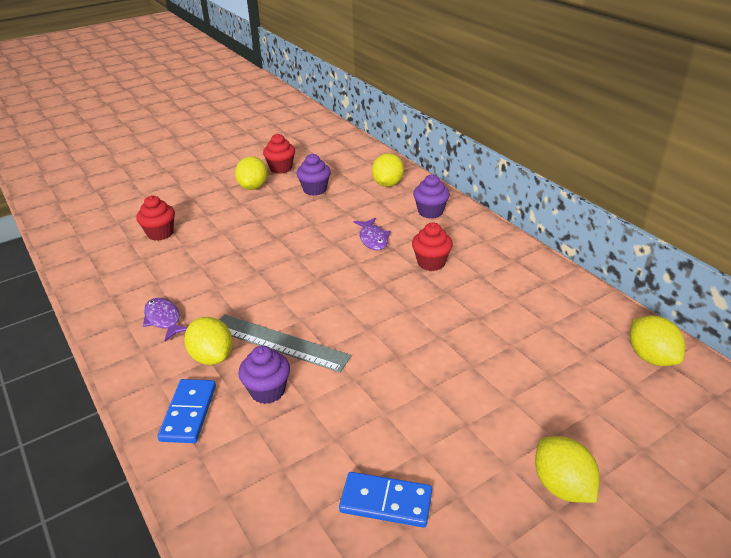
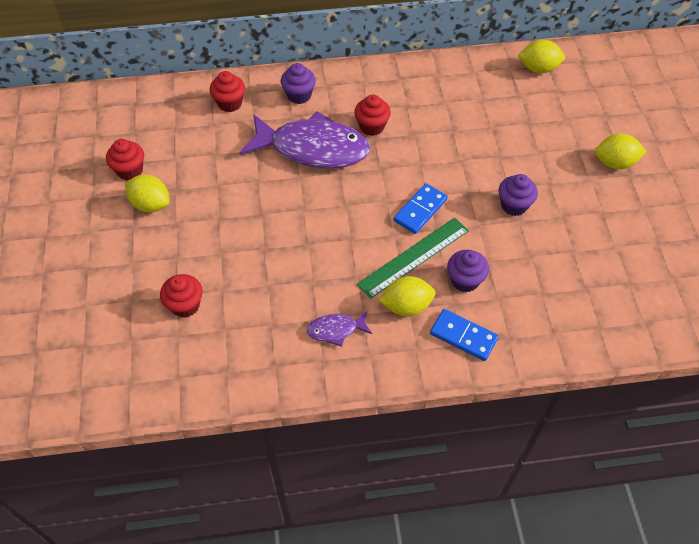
camera: 65 degrees left, 20 degrees up
(279, 342) = (414, 257): grey ruler -> green ruler
(315, 190) = (197, 158): purple cupcake -> purple cupcake (514, 205)
(373, 239) = (313, 148): purple fish -> purple fish, size x2.28
(386, 502) = (592, 249): blue domino -> blue domino (420, 210)
(387, 184) = (230, 103): yellow lemon -> red cupcake

